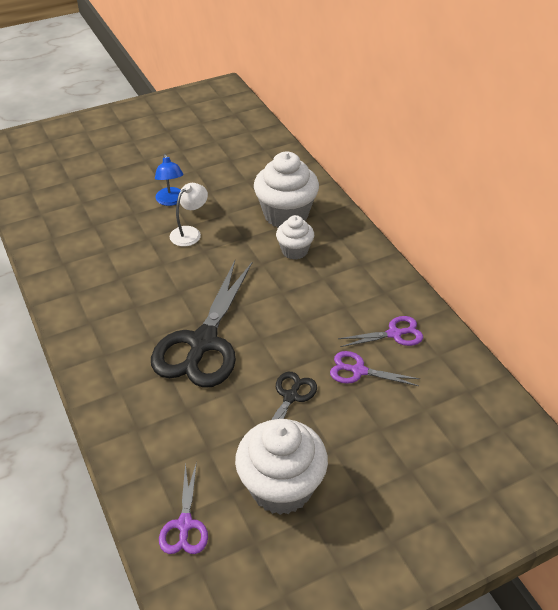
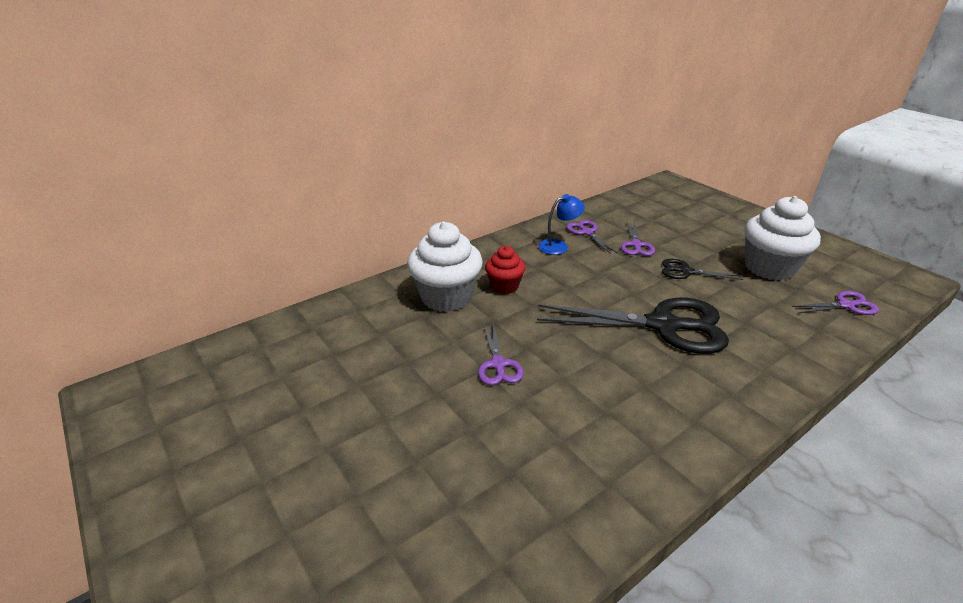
camera: 100 degrees left, 10 degrees down
(171, 201) = (435, 395): blue lamp -> blue lamp (559, 246)
(190, 233) = (498, 364): white lamp -> purple scissors
(294, 251) = (504, 286): white cupcake -> red cupcake

